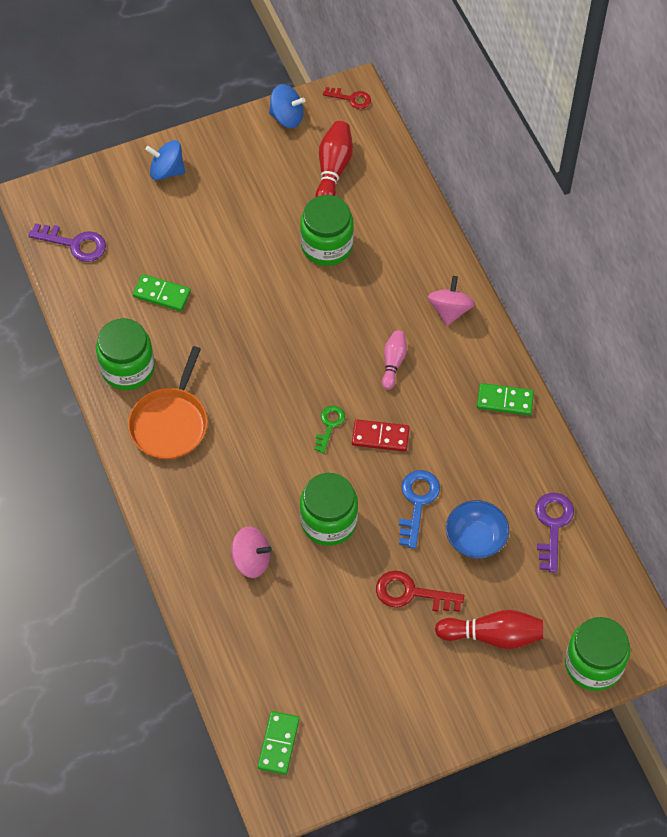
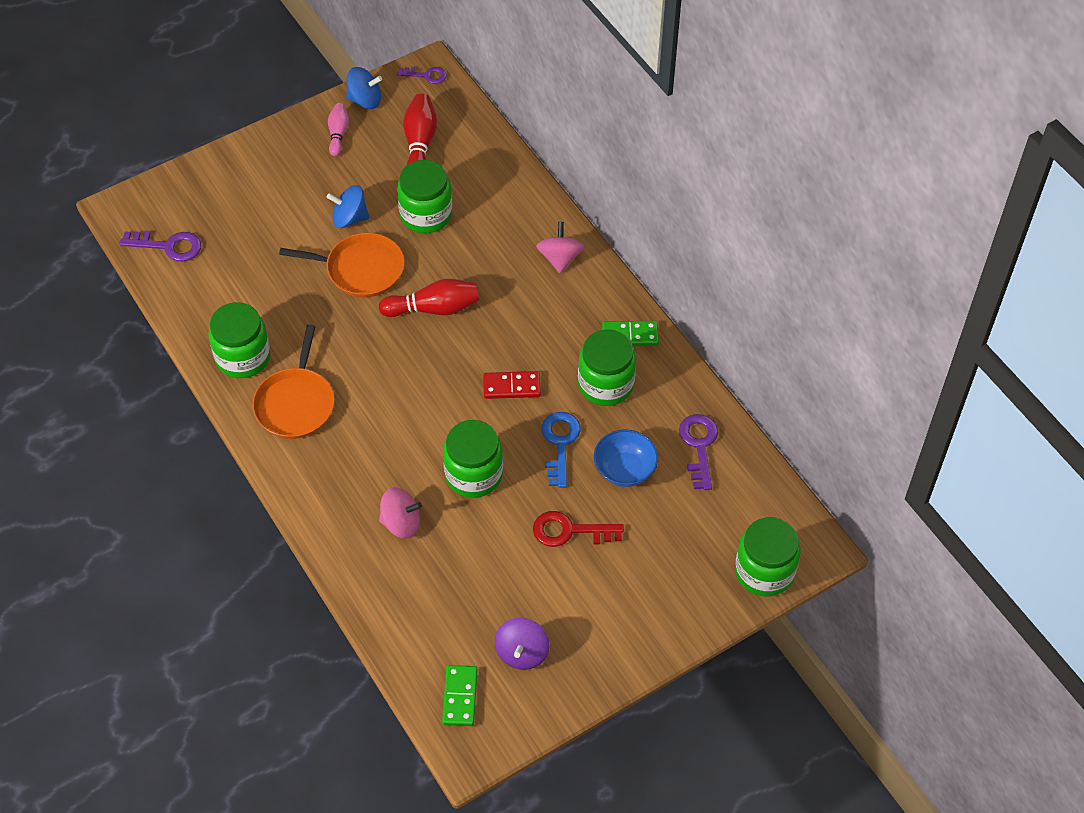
camera: 10 degrees left, 5 degrees down
(161, 294) = (266, 282): green domino -> none
(167, 171) = (252, 165): blue spinning top -> blue spinning top (349, 218)
(254, 294) = (360, 269): none -> orange pan
(329, 425) = (458, 383): green key -> none
(345, 709) = (522, 653): none -> purple spinning top
(351, 99) = (426, 75): red key -> purple key
(393, 362) = (512, 315): pink bowling pin -> pink bowling pin (338, 134)
(472, 448) = (606, 384): none -> green jar
(493, 635) = (659, 559): red bowling pin -> red bowling pin (434, 308)

